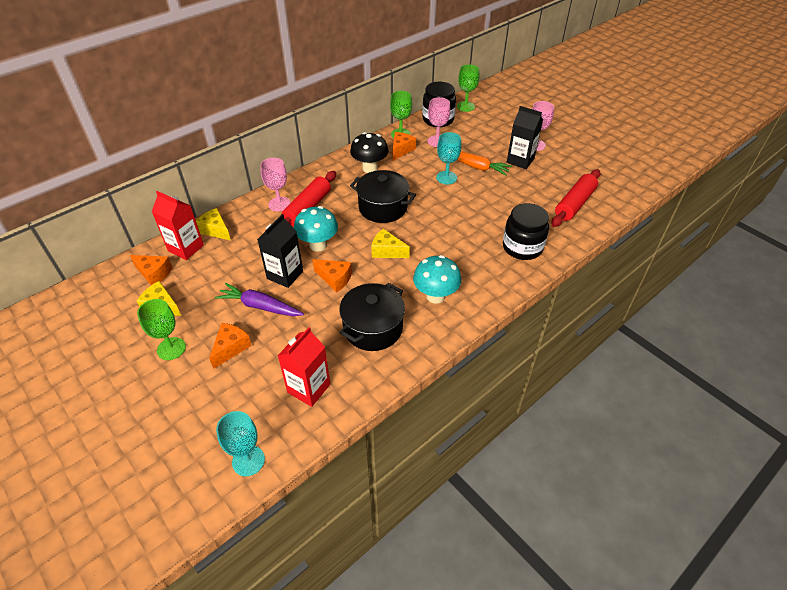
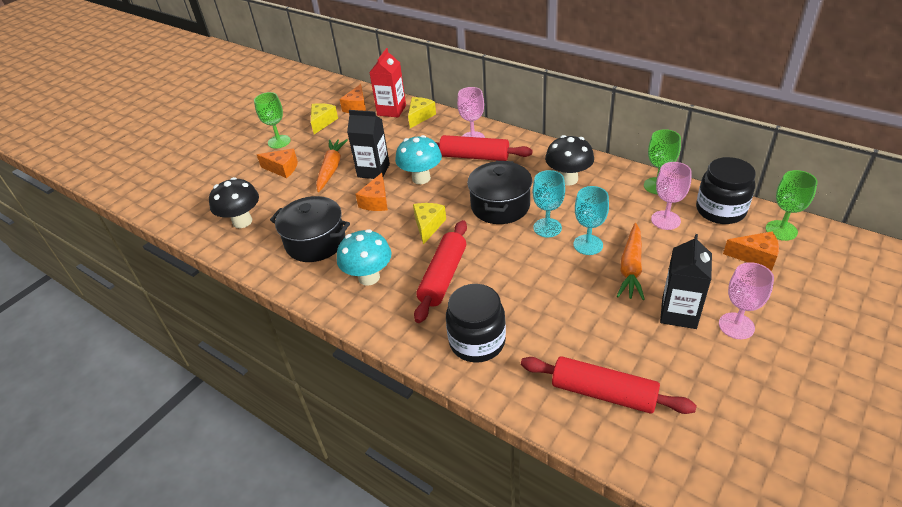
camera: 80 degrees right, 5 degrees down
(248, 461) = (175, 211): turquoise goblet -> turquoise goblet (547, 228)
(260, 306) = (331, 169): purple carrot -> orange carrot
(309, 388) = (242, 221): red carton -> black mushroom
(401, 150) = (622, 194): orange cheese -> orange cheese (755, 256)
(452, 252) = (443, 277): none -> red rolling pin

